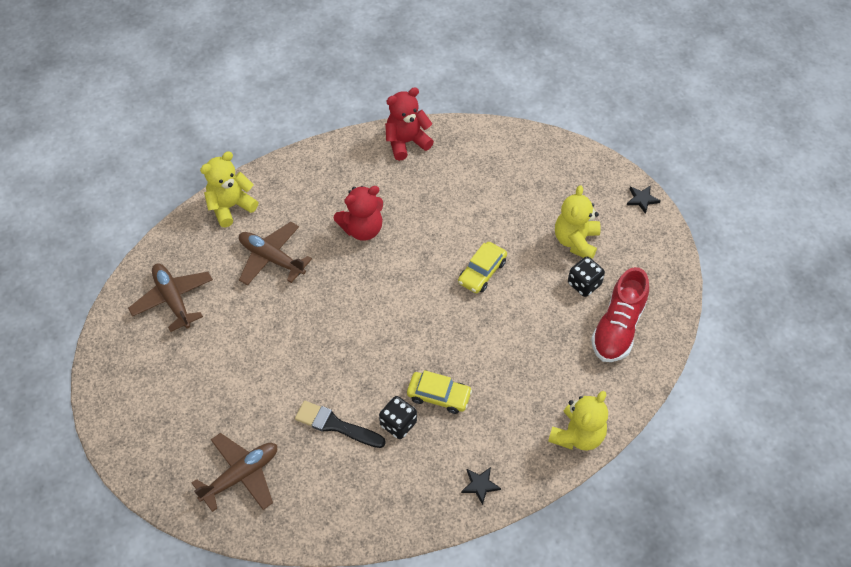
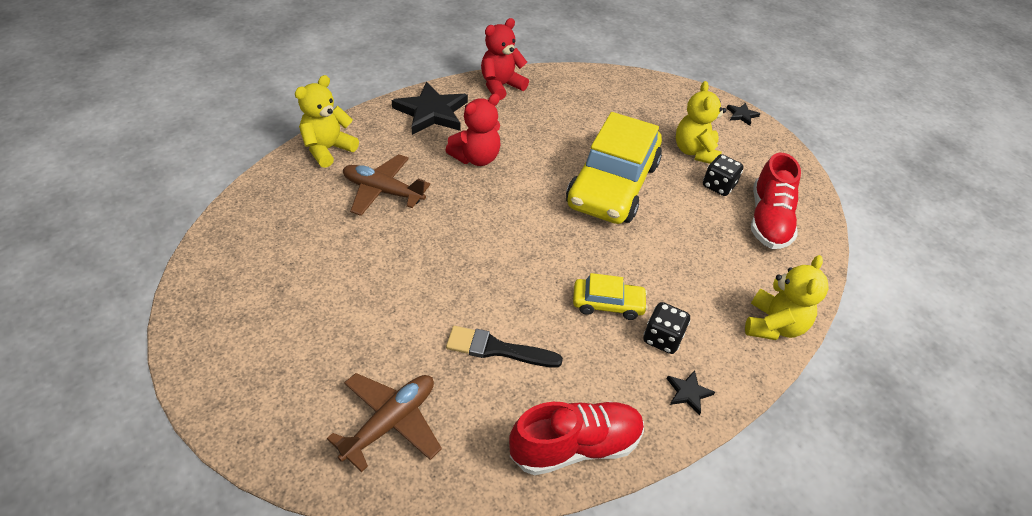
camera: 15 degrees left, 10 degrees down
(173, 299) = (273, 240): brown plane -> none
(332, 170) = (431, 112): none -> black star
(376, 515) = (575, 446): none -> red shoe
(398, 424) = (571, 338): black dice -> black dice (662, 338)
(482, 272) = (612, 185): yellow car -> yellow car, size x2.20

